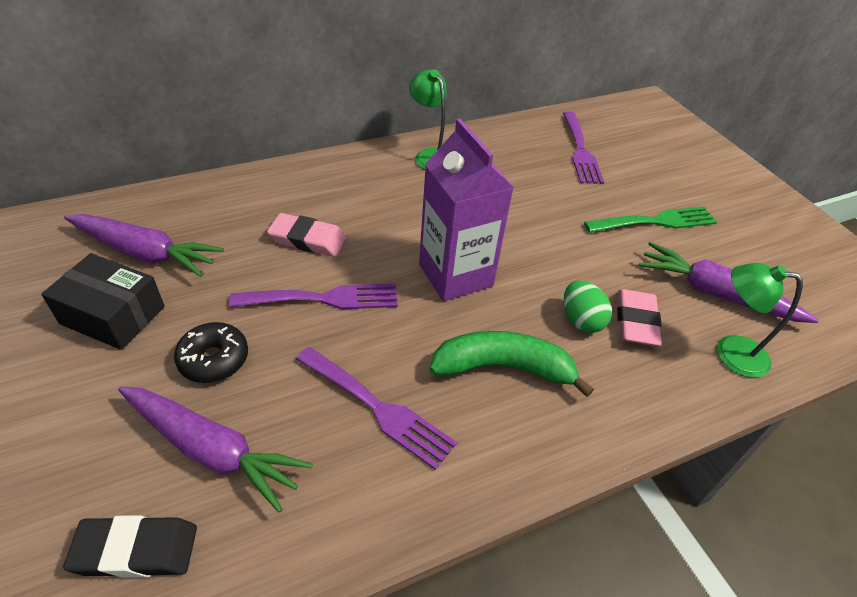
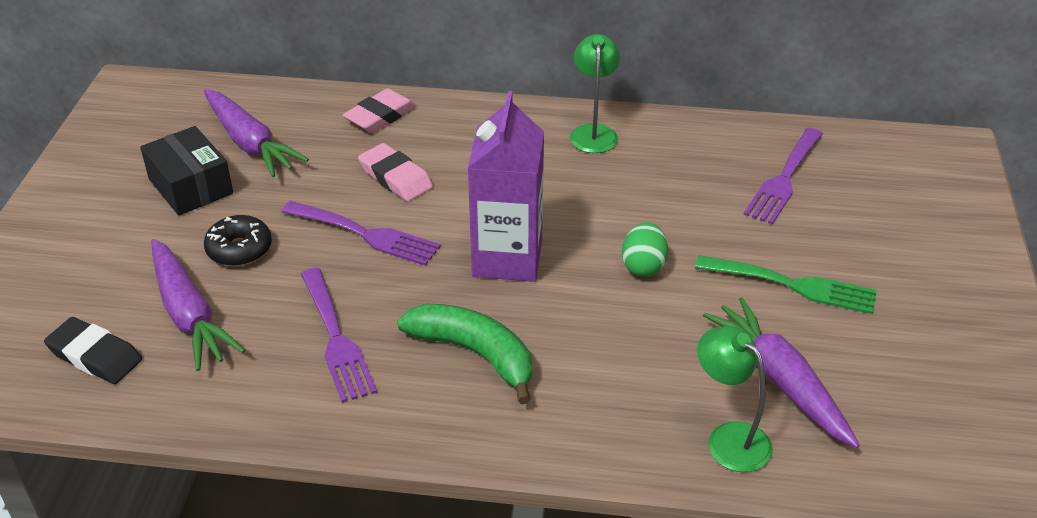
camera: 35 degrees right, 5 degrees down
(581, 320) = (595, 345): green egg -> green egg (643, 266)
(636, 321) = (654, 369): pink eraser -> pink eraser (380, 116)

